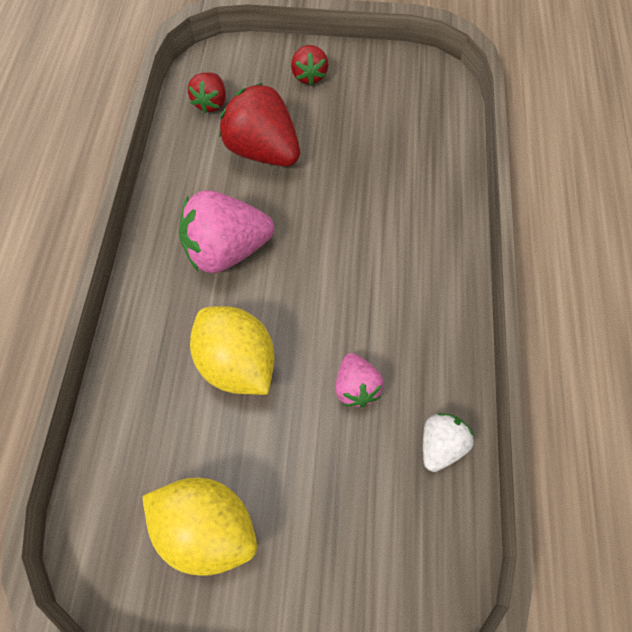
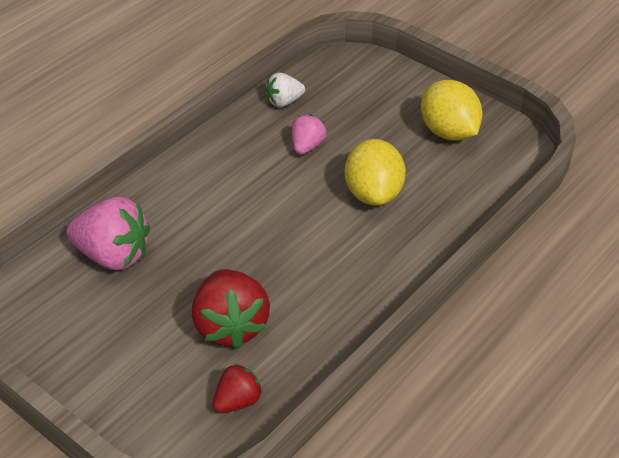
camera: 145 degrees left, 20 degrees down
(227, 250) = (326, 264): pink strawberry -> pink strawberry (113, 255)
(309, 76) = (119, 376): red strawberry -> none

